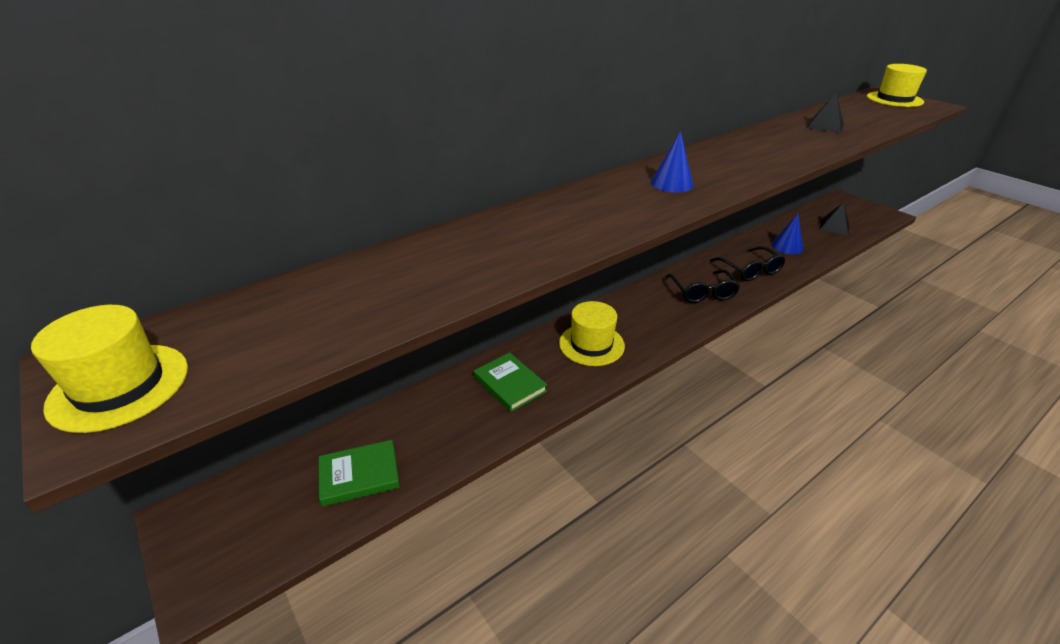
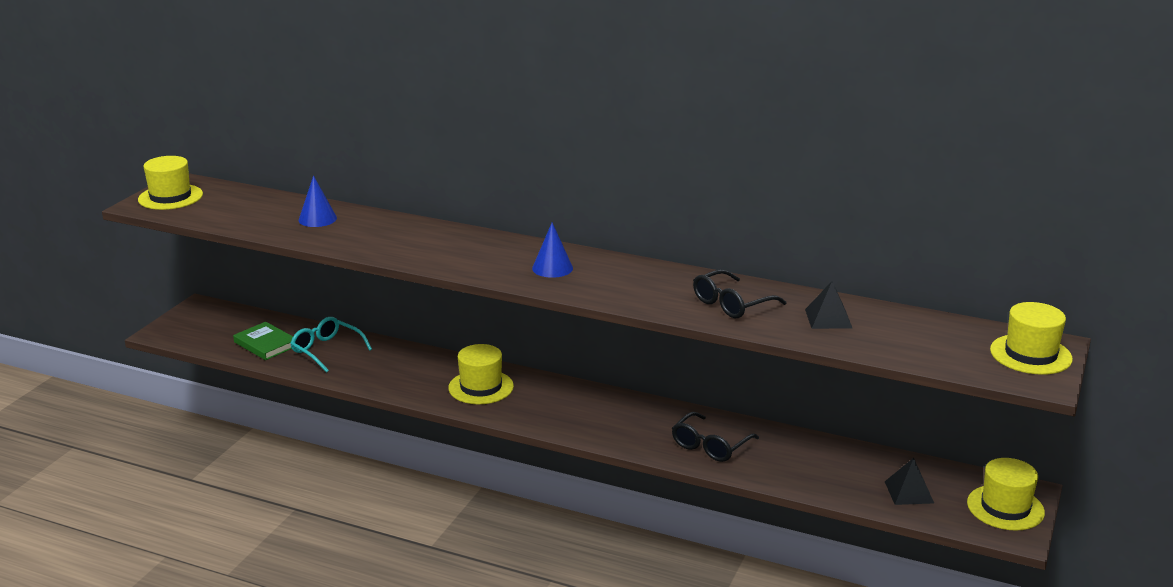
camera: 60 degrees right, 10 degrees down
(428, 425) = (327, 350): none -> turquoise glasses
(510, 384) = (396, 367): green book -> none
(702, 292) = (629, 425): black glasses -> black glasses (732, 304)
(787, 246) = (803, 463): blue cone -> blue cone (317, 219)
(858, 208) = (1005, 507): none -> yellow hat

